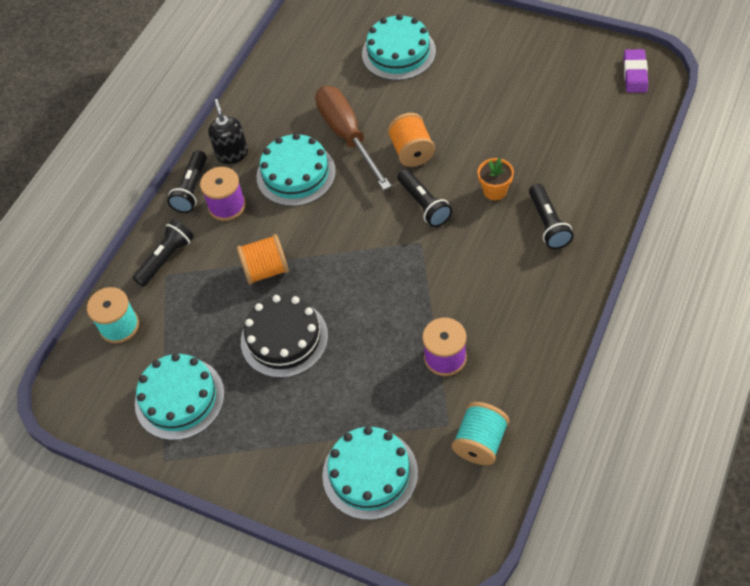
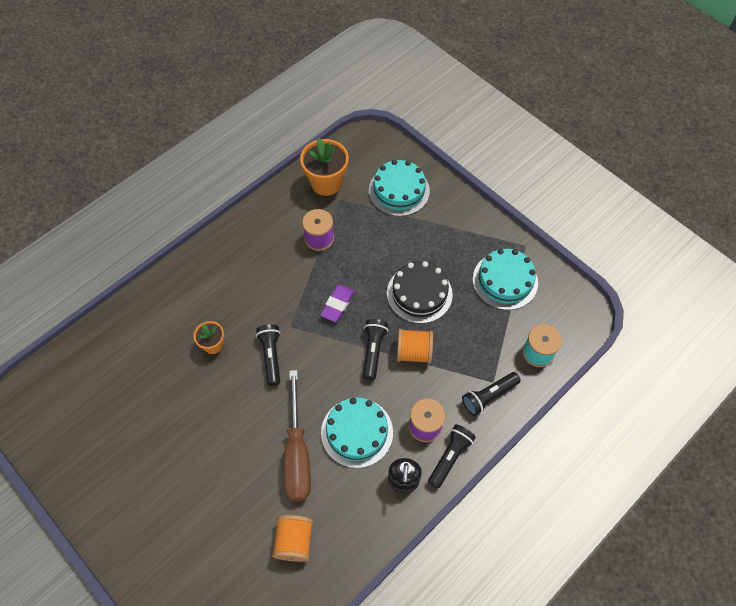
camera: 165 degrees left, 5 degrees up
(398, 53) = (204, 532): turquoise cake -> none
(412, 151) = (253, 411): orange spool -> orange spool (294, 541)
(480, 442) = (326, 183): turquoise spool -> orange flower pot
(548, 223) = (194, 302): black flashlight -> black flashlight (373, 351)
(635, 74) = (33, 405): purple eraser -> purple eraser (337, 304)

